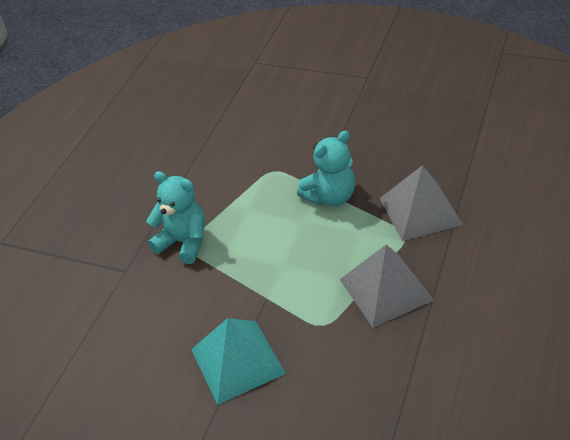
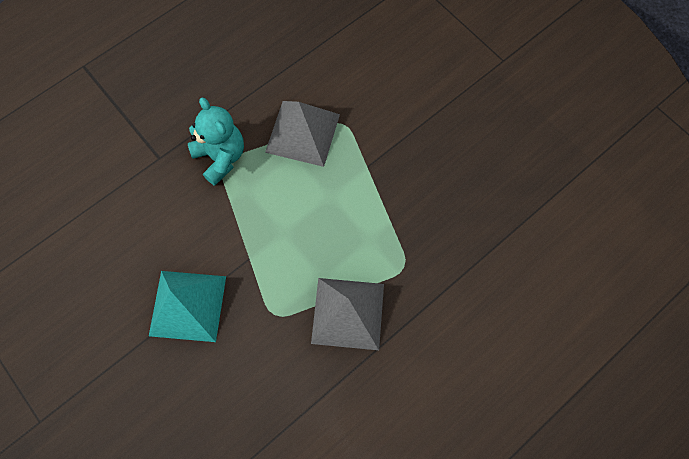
camera: 25 degrees right, 25 degrees up
(330, 197) = (371, 184): turquoise teddy bear -> none
(420, 211) = (436, 249): grey pyramid -> grey pyramid (303, 133)

